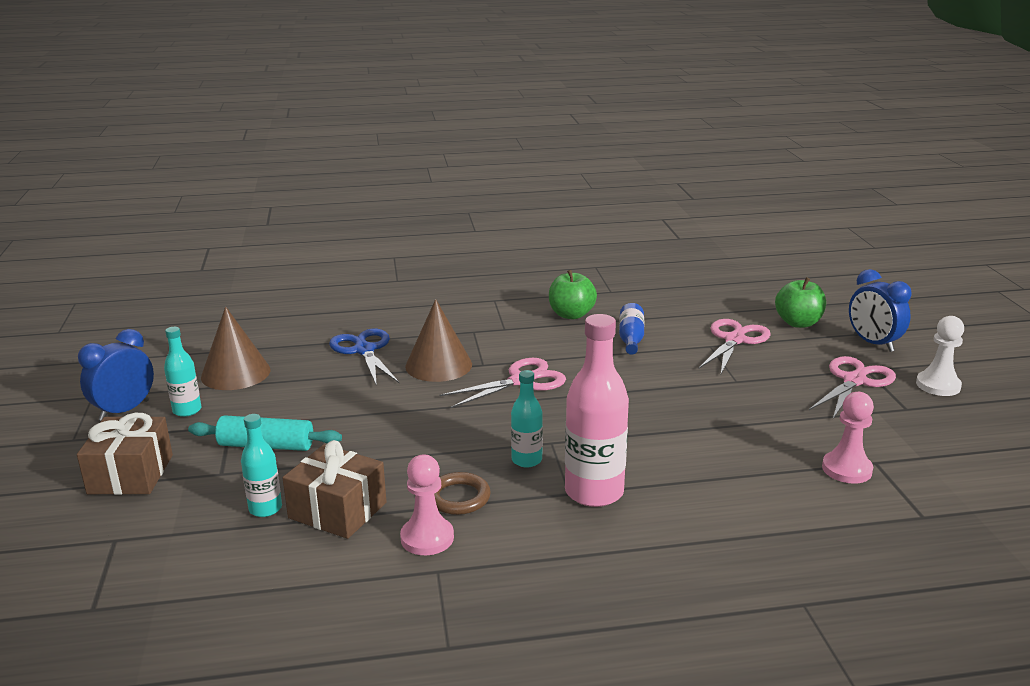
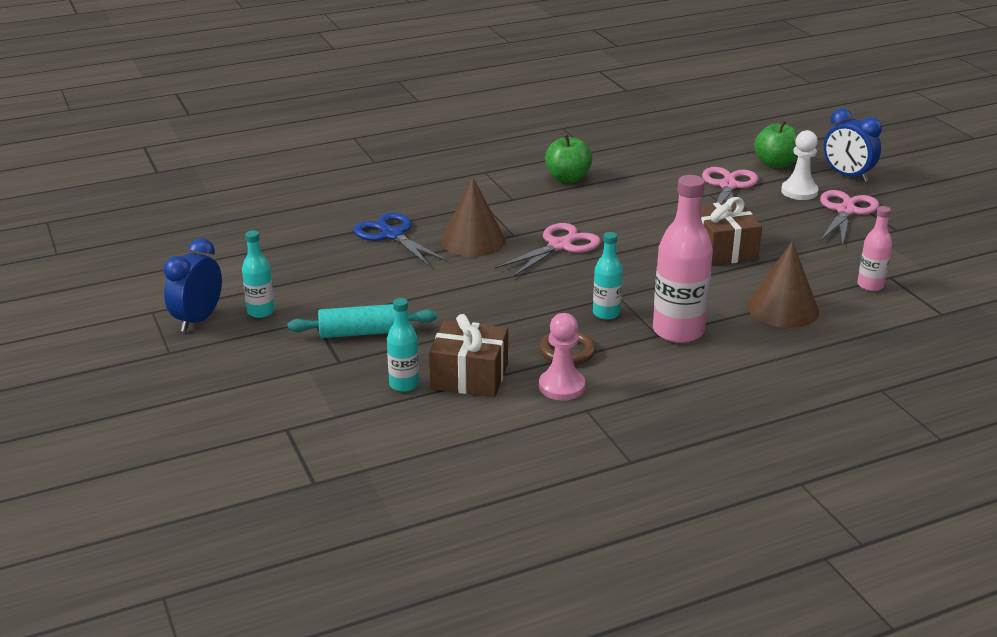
camera: 15 degrees left, 5 degrees up
(130, 474) = (254, 374): brown gift -> brown gift (723, 249)
(235, 373) = (281, 272): brown cone -> brown cone (782, 308)
(631, 339) = (635, 195): blue bottle -> none
(846, 469) = (870, 285): pink pawn -> pink bottle
(938, 385) = (914, 207): white pawn -> white pawn (799, 192)

